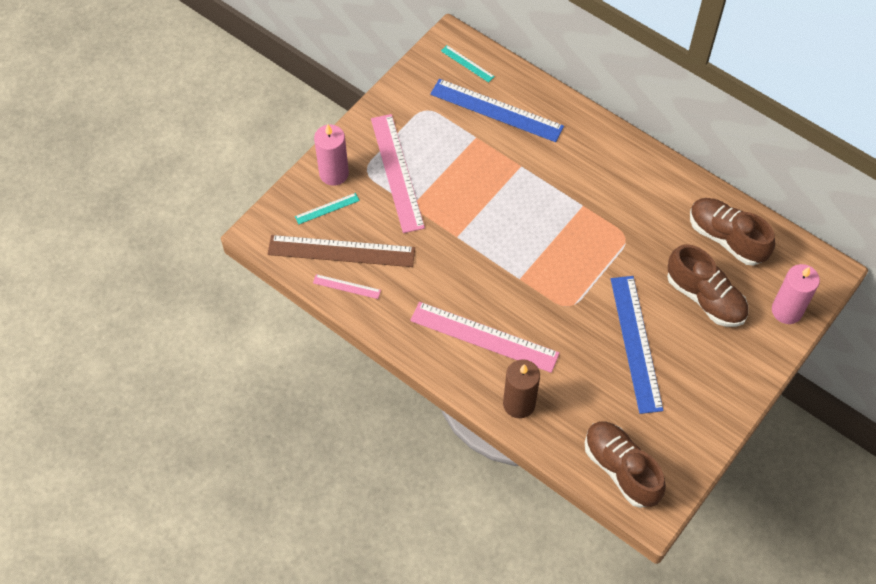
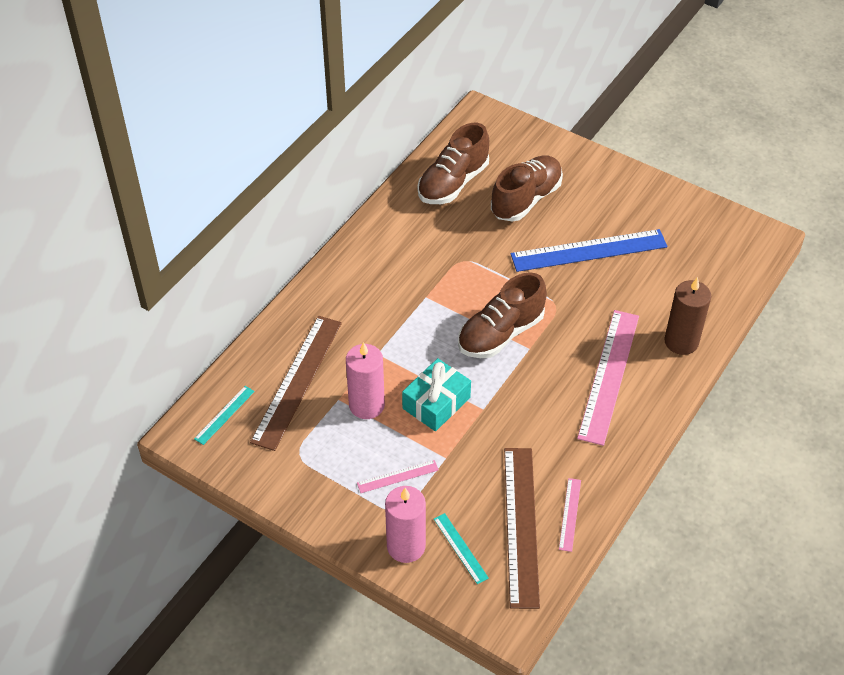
camera: 95 degrees left, 10 degrees down
(397, 172) = (397, 476): pink ruler -> pink ruler, size x0.46
(466, 204) = (436, 403): none -> turquoise gift
(496, 110) = (297, 381): blue ruler -> brown ruler
(621, 469) = (730, 260): brown shoe -> brown shoe (500, 333)
(786, 310) = (529, 143): pink candle -> pink candle (366, 405)

